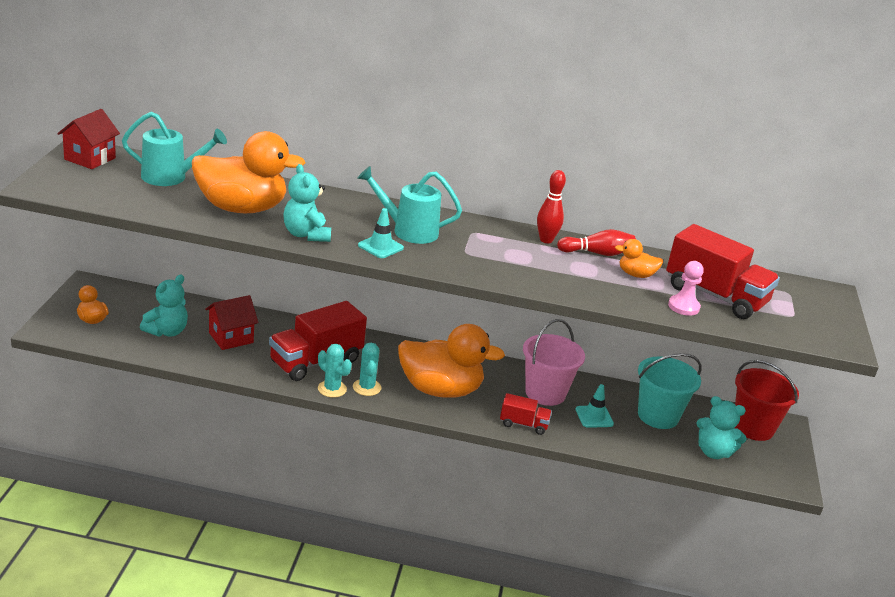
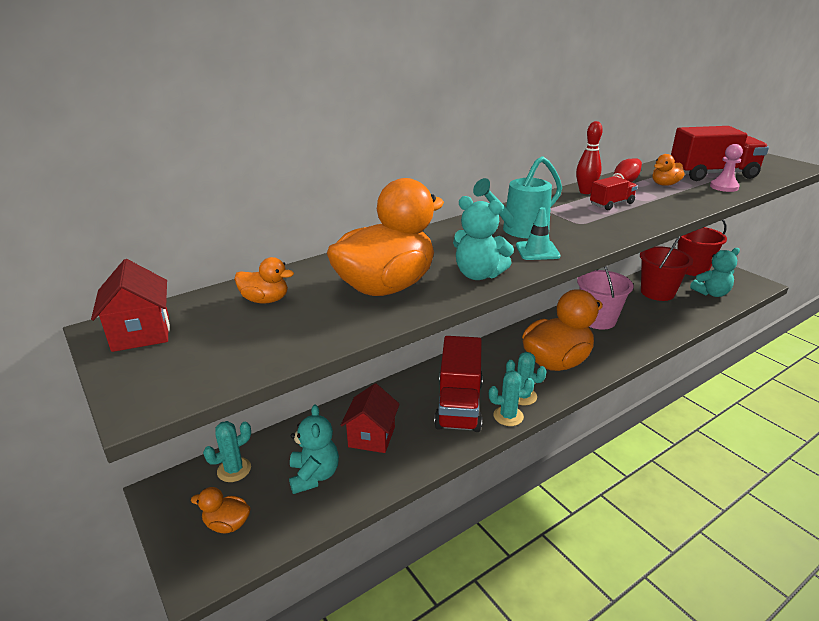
camera: 40 degrees left, 0 degrees up
(135, 299) = (234, 470): none -> turquoise cactus
(171, 177) = (265, 300): turquoise watering can -> orange duck
(523, 424) = (631, 347): red truck -> red truck (611, 204)
(594, 417) = (641, 315): turquoise traffic cone -> none
(658, 416) = (657, 292): turquoise bucket -> red bucket

